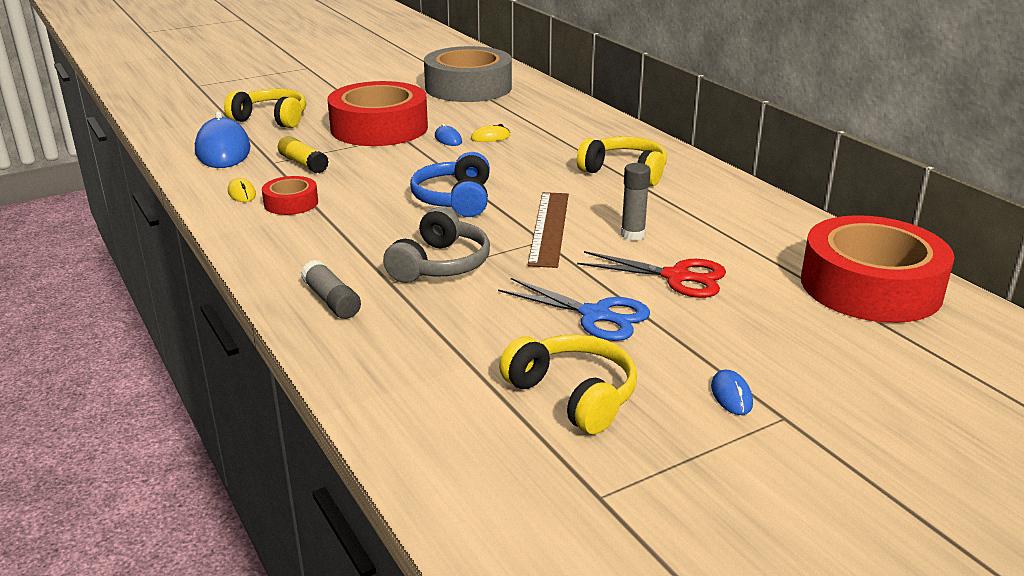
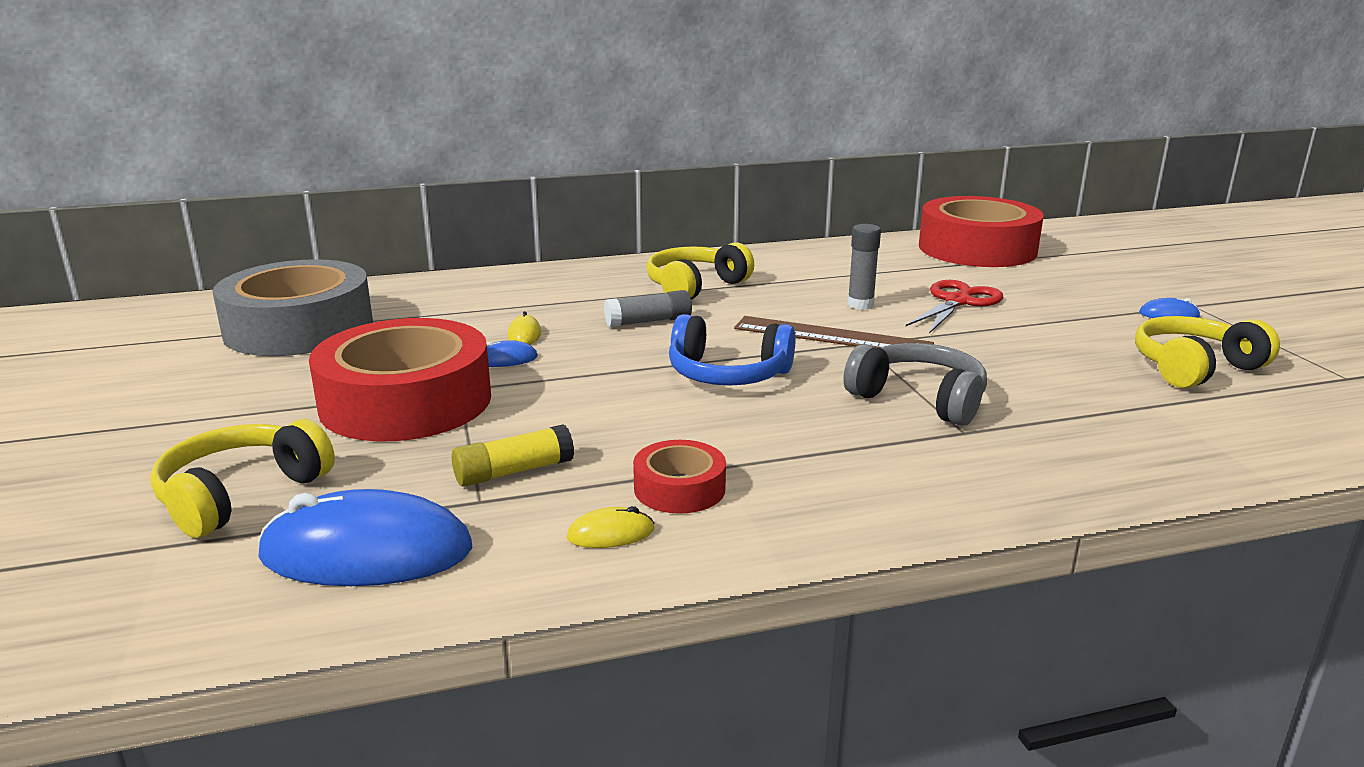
camera: 75 degrees left, 5 degrees down
(332, 301) = (1018, 471): grey glue stick -> grey glue stick (649, 321)
(595, 315) = (1038, 341): blue scissors -> none

